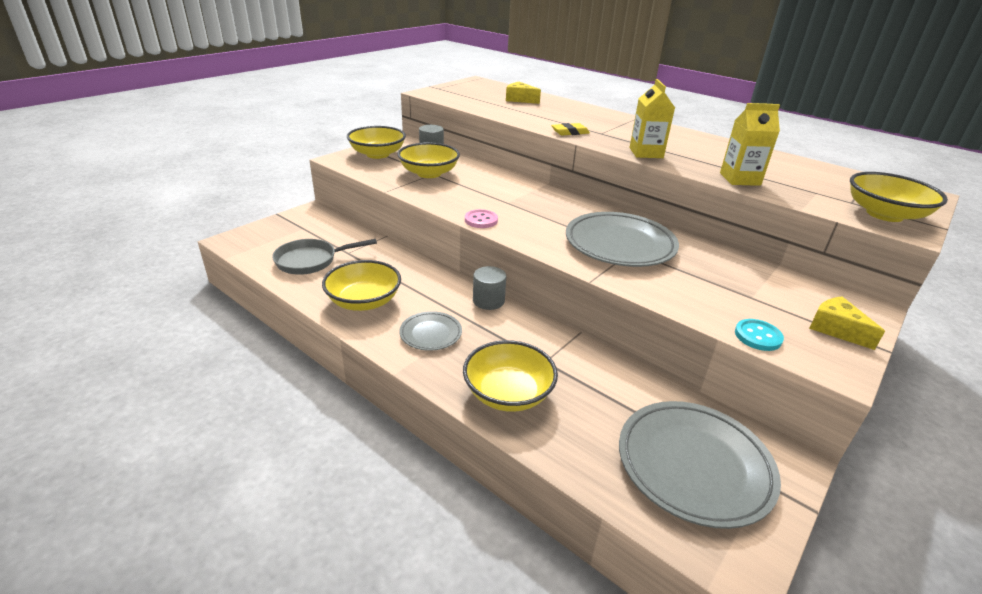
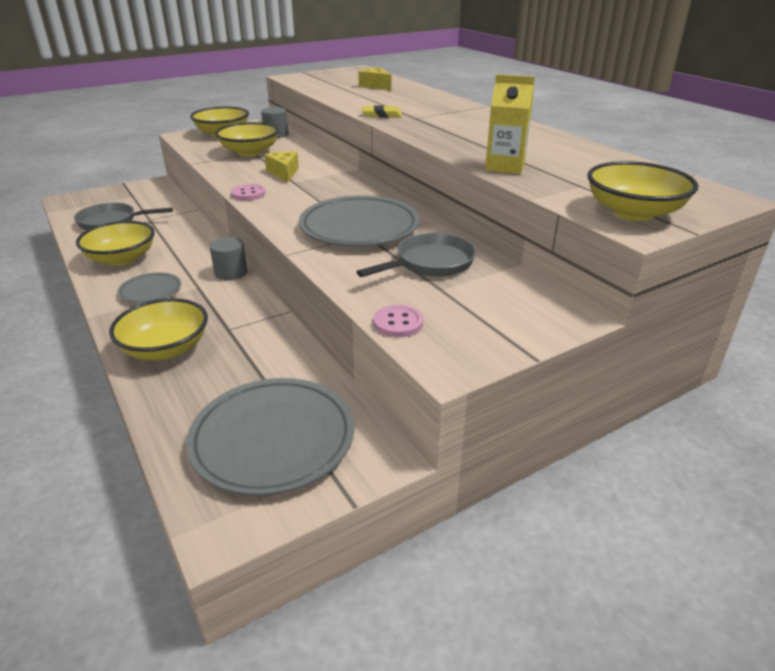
camera: 20 degrees right, 0 degrees up
(646, 153) = (435, 137): yellow carton -> none
(716, 273) = (430, 263): none -> grey pan
(758, 336) = (398, 323): turquoise button -> pink button
(836, 329) = (499, 331): yellow cheese -> yellow cheese (284, 173)

